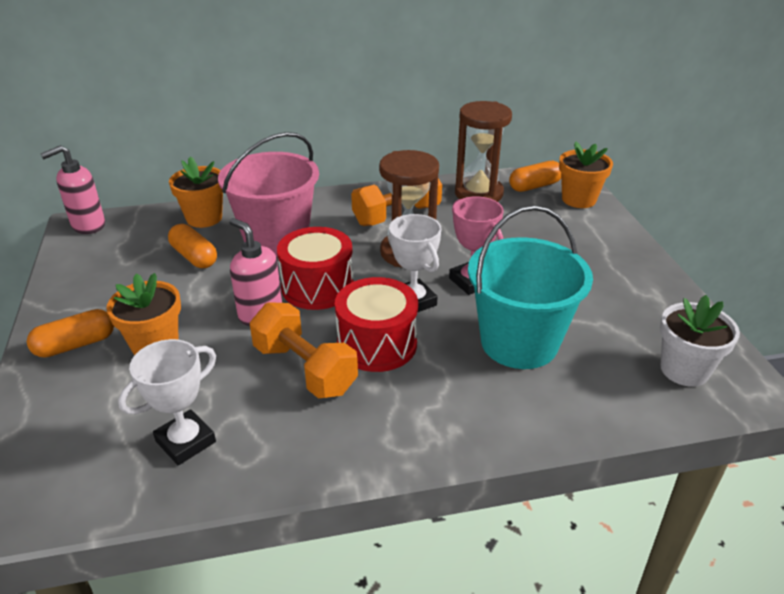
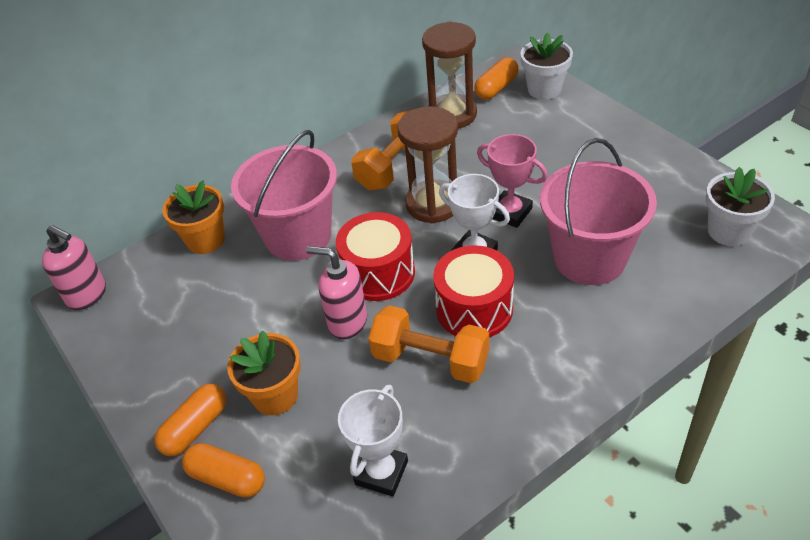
camera: 20 degrees left, 10 degrees up
(88, 226) = (87, 295): pink soap dispenser -> pink soap dispenser turned 90 degrees counterclockwise
(194, 257) = (232, 287): orange capsule -> orange capsule (227, 478)
(519, 343) = (589, 258): turquoise bucket -> pink bucket
(579, 199) = (544, 89): orange flower pot -> white flower pot

